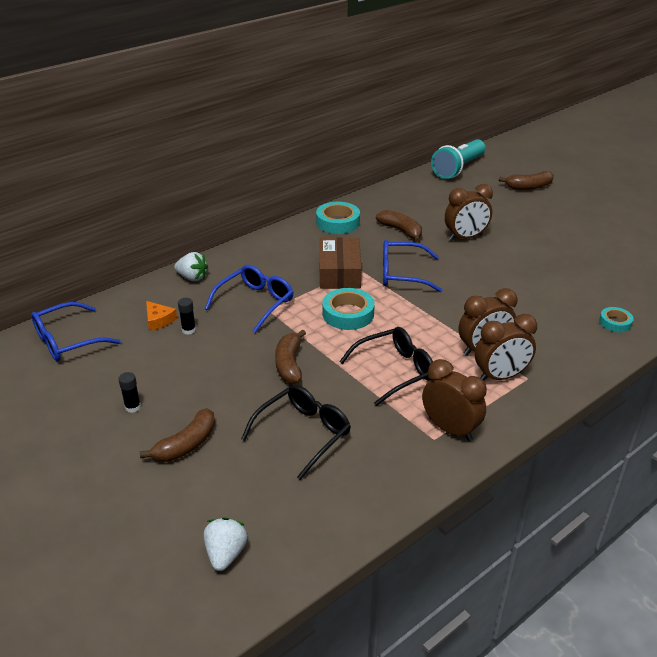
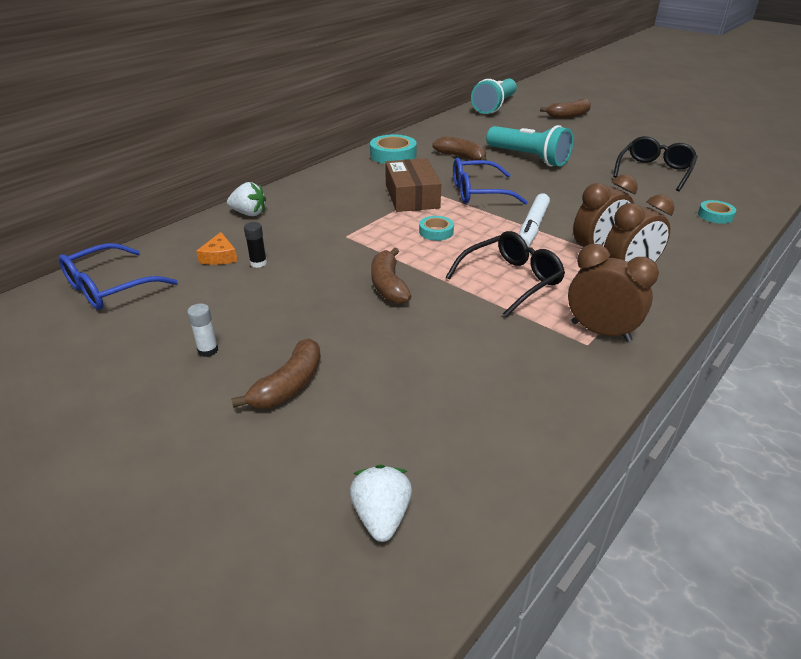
camera: 10 degrees left, 0 degrees up
(133, 407) = (208, 350): black glue stick -> white glue stick
(159, 320) = (219, 256): orange cheese -> orange cheese turned 45 degrees clockwise
(255, 303) = (328, 230): blue glasses -> none
(303, 433) = (432, 356): black glasses -> black glasses (654, 171)
(348, 314) = (436, 232): turquoise tape -> turquoise tape, size x0.59
(436, 318) = (532, 227): none -> white marker
(465, 237) = (528, 158): brown clock -> turquoise flashlight

